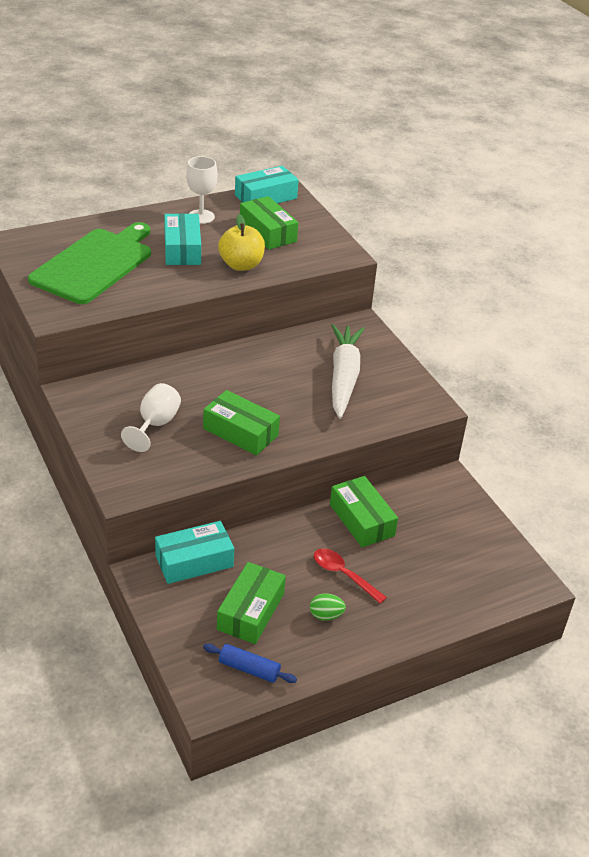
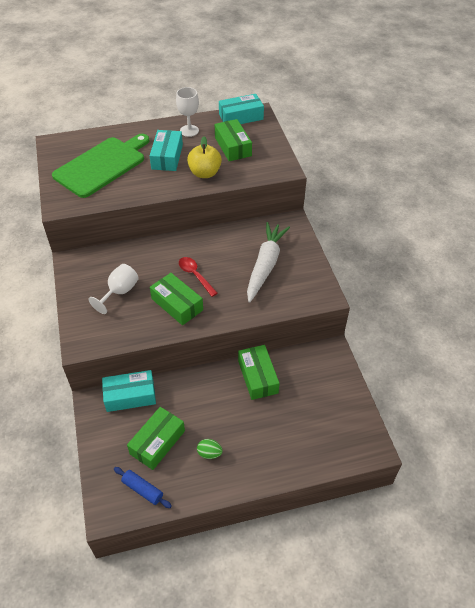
camera: 15 degrees right, 10 degrees up
(343, 575) = (231, 421): red spoon -> red spoon (195, 275)

